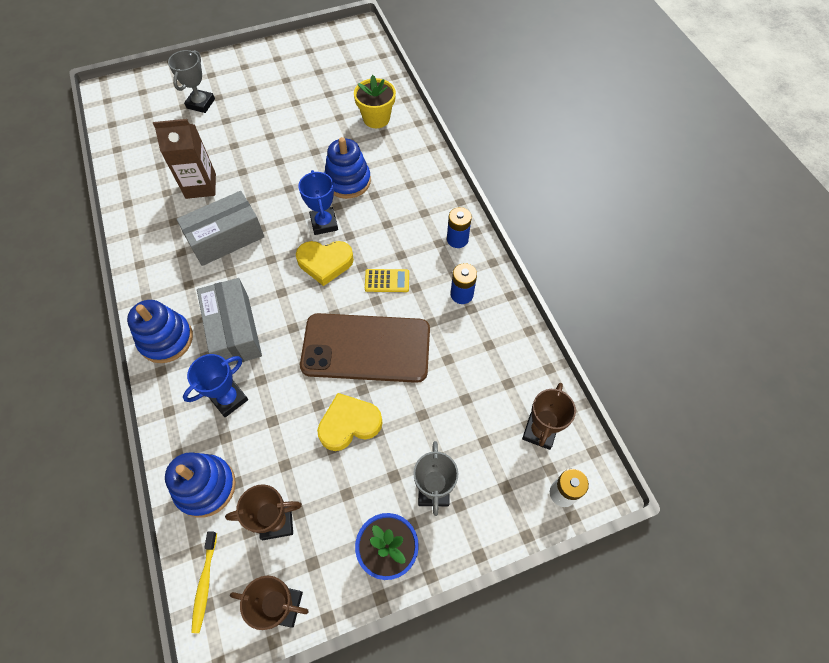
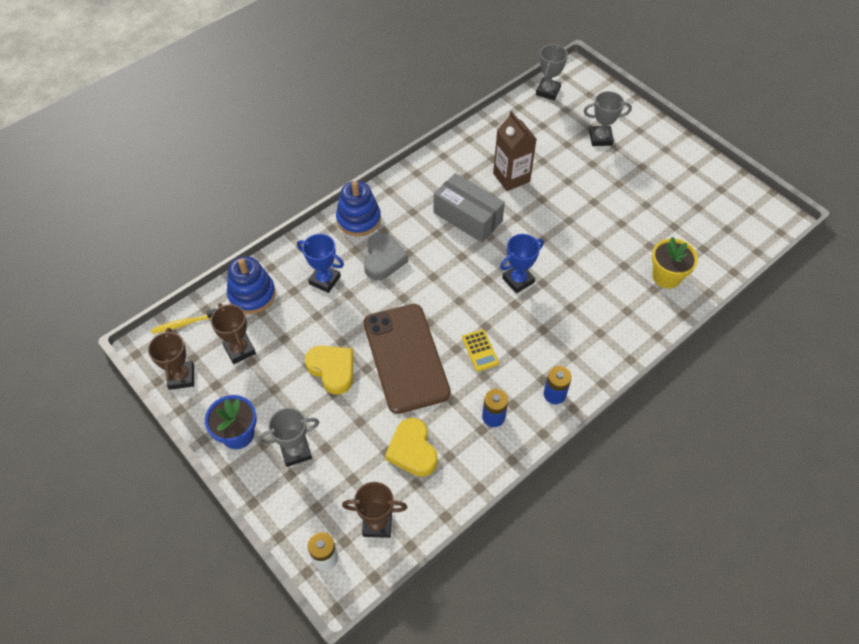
camera: 70 degrees right, 5 degrees down
(114, 119) = (548, 91): none -> grey trophy
(234, 331) = (383, 259): grey box -> grey heart
(325, 263) = (476, 296): yellow heart -> yellow heart (412, 450)
(348, 181) = (575, 281): blue stacking toy -> none

